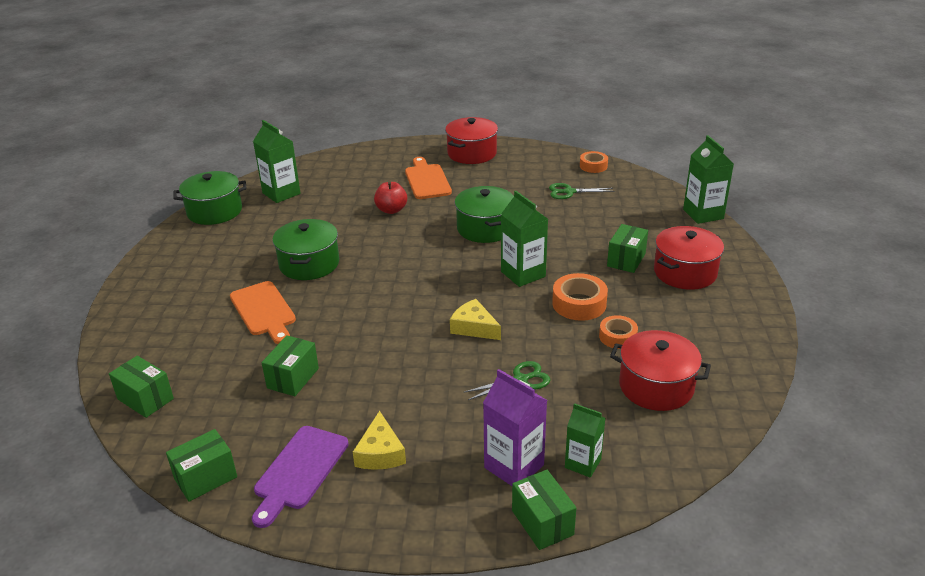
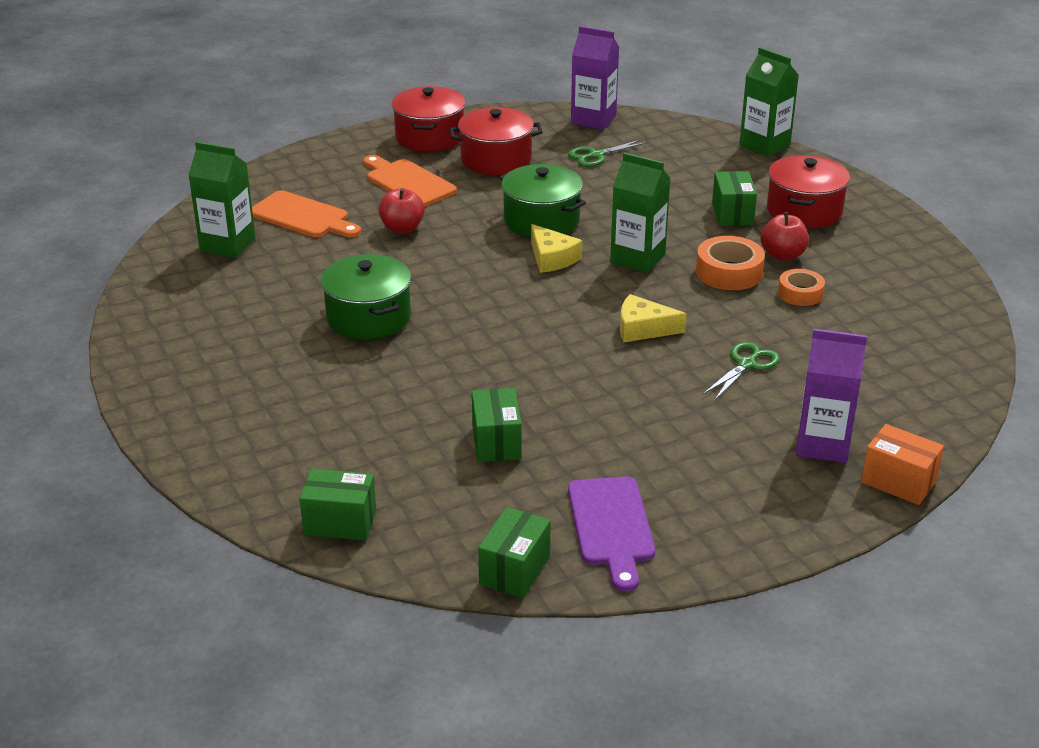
camera: 30 degrees left, 0 degrees up
(214, 211) = (158, 290): green pot -> none
(264, 311) = (373, 385): orange cutting board -> orange cutting board (303, 216)
(380, 453) = (678, 479): yellow cheese -> yellow cheese (552, 258)
(542, 522) = (898, 482): green box -> orange box
(583, 463) = (883, 419): green carton -> none
(593, 166) = (593, 119): orange tape -> purple carton
(633, 302) = (782, 255): none -> red apple
(656, 386) = (882, 328): red pot -> red pot (496, 159)

